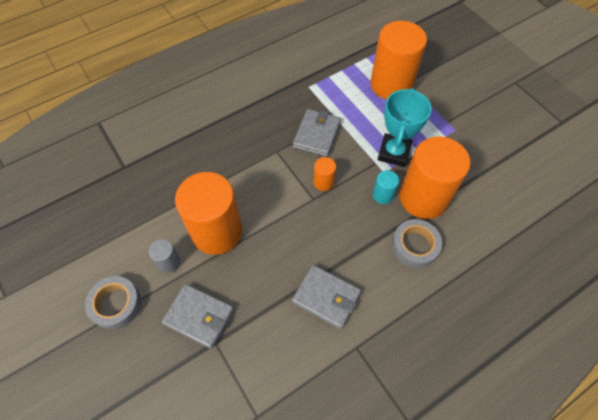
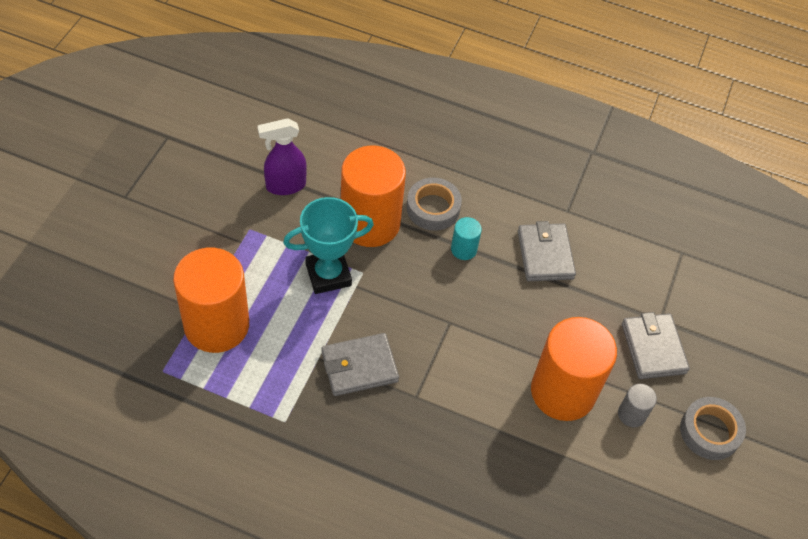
camera: 130 degrees left, 5 degrees down
(323, 182) = (421, 324): orange cylinder -> none
(383, 195) = (394, 260): turquoise cylinder -> turquoise cylinder (463, 249)
(484, 165) = (285, 186): none -> purple spray bottle

